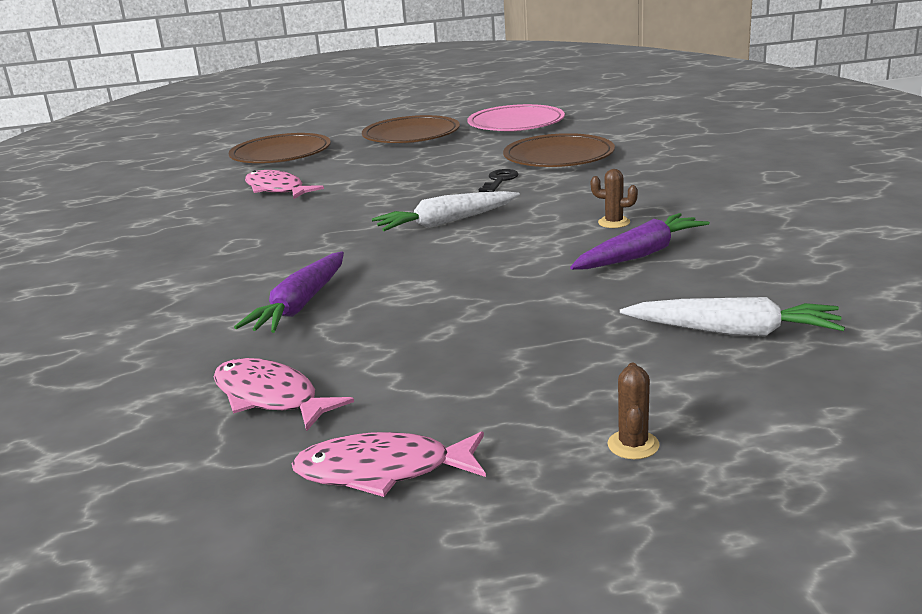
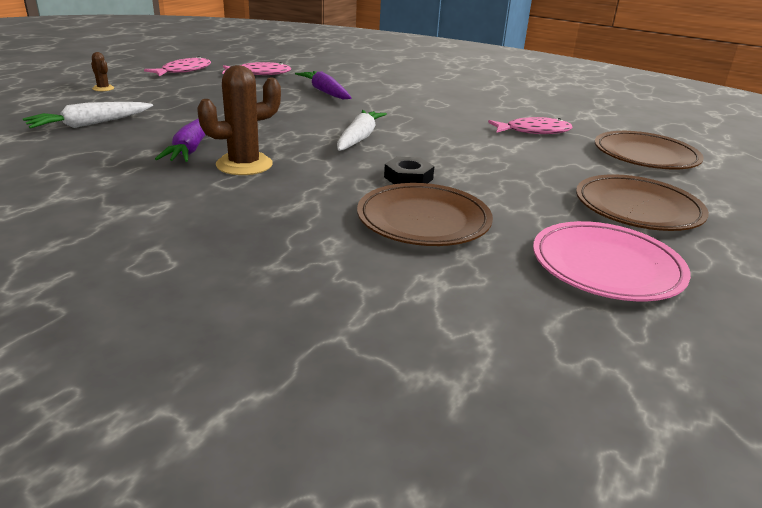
camera: 125 degrees right, 5 degrees up
(499, 180) = (408, 178): black key -> black nut
(614, 222) = (244, 165): brown cactus -> brown cactus, size x2.07

